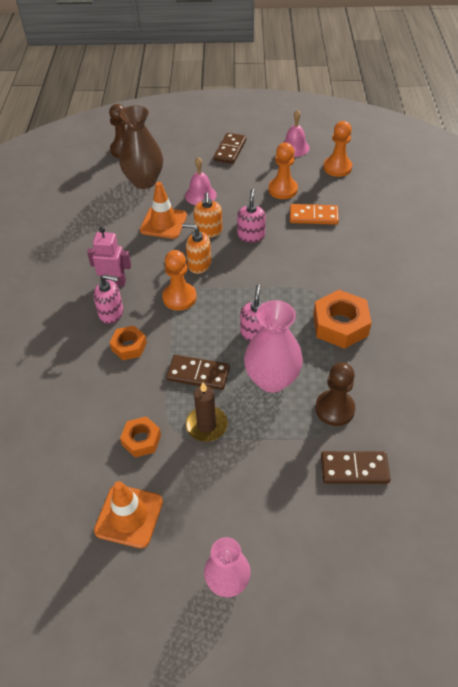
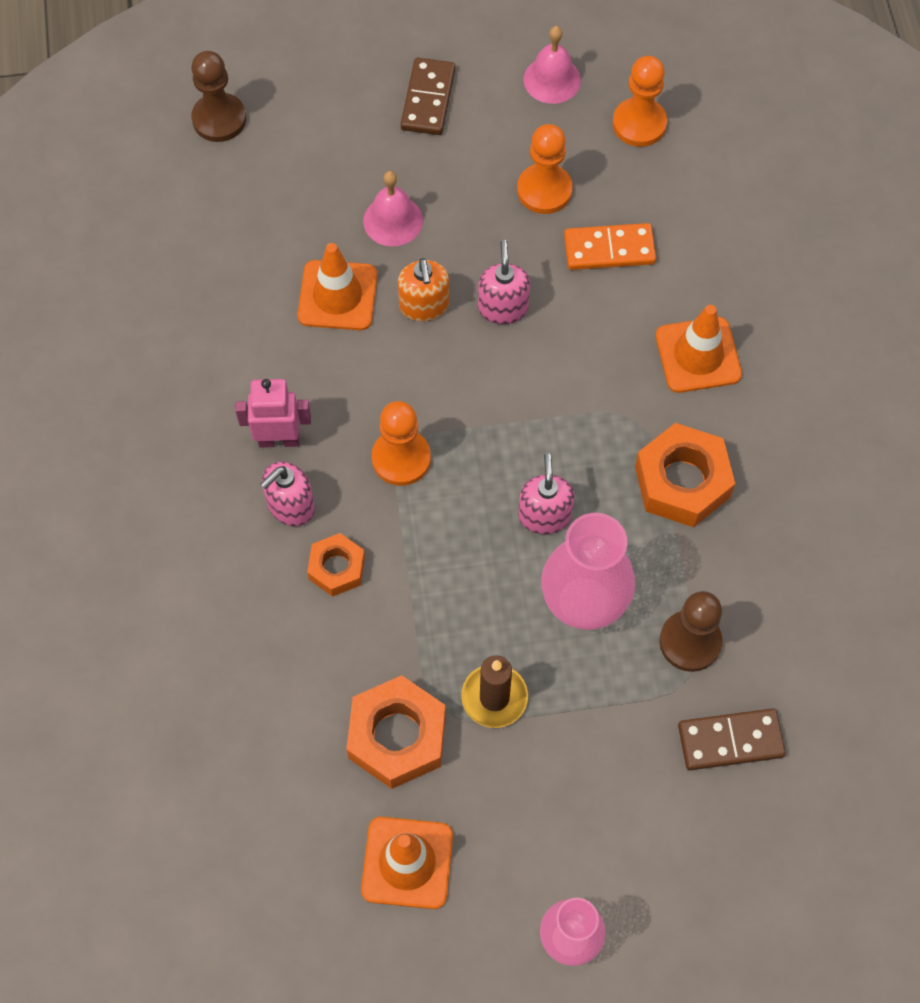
camera: 10 degrees left, 15 degrees up
(111, 313) = (290, 506): pink soap dispenser -> pink soap dispenser turned 135 degrees clockwise
(141, 440) = (397, 736): orange nut -> orange nut, size x1.69
(144, 181) = (278, 197): brown vase -> none
(198, 374) = (463, 607): brown domino -> none
(199, 264) = (421, 383): orange soap dispenser -> none
(357, 266) = (698, 355): none -> orange traffic cone

